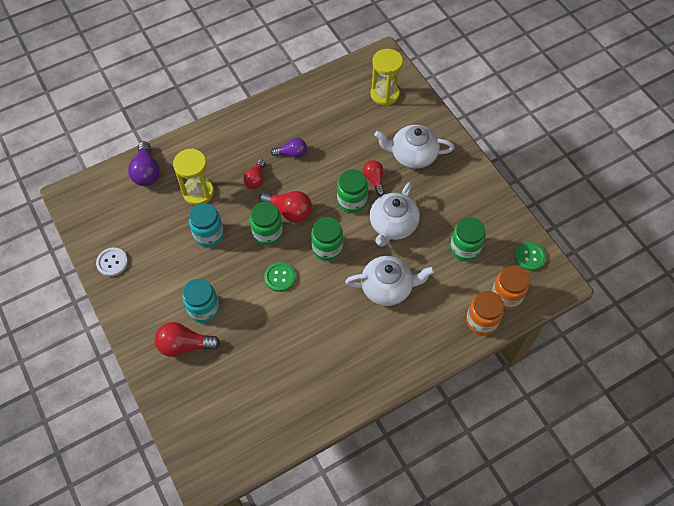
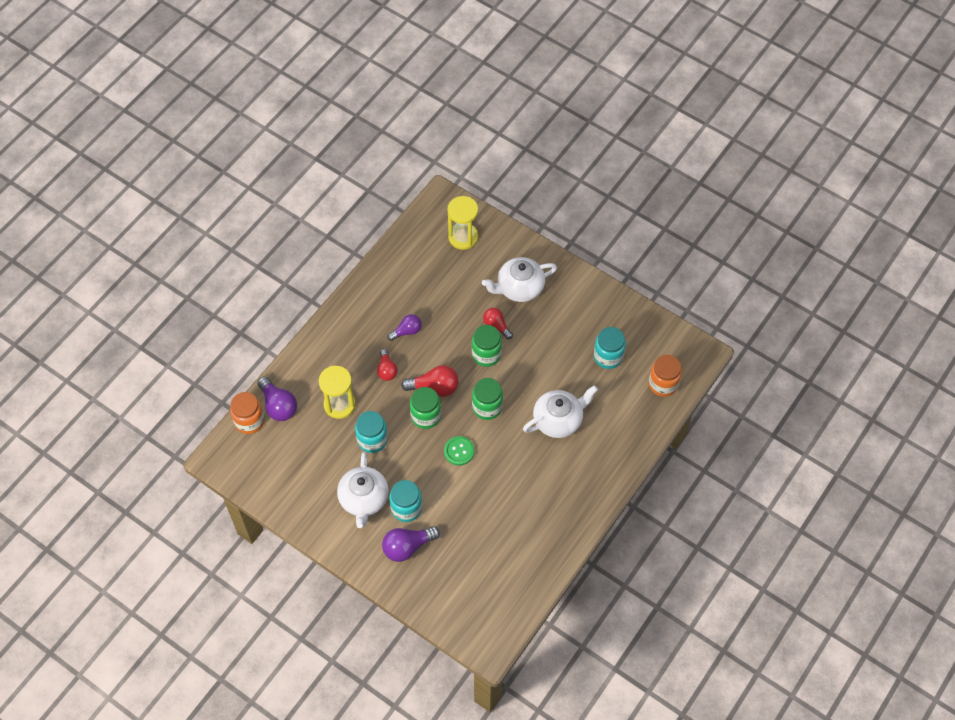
camera: 25 degrees left, 0 degrees up
(112, 262) = (297, 503): white button -> none
(184, 345) = (407, 547): red light bulb -> purple light bulb
(392, 225) = (534, 361): white teapot -> white teapot (364, 499)
(465, 248) = (608, 357): green jar -> turquoise jar
(481, 321) = (652, 415): orange jar -> orange jar (249, 421)
(529, 257) = (666, 341): green button -> none

